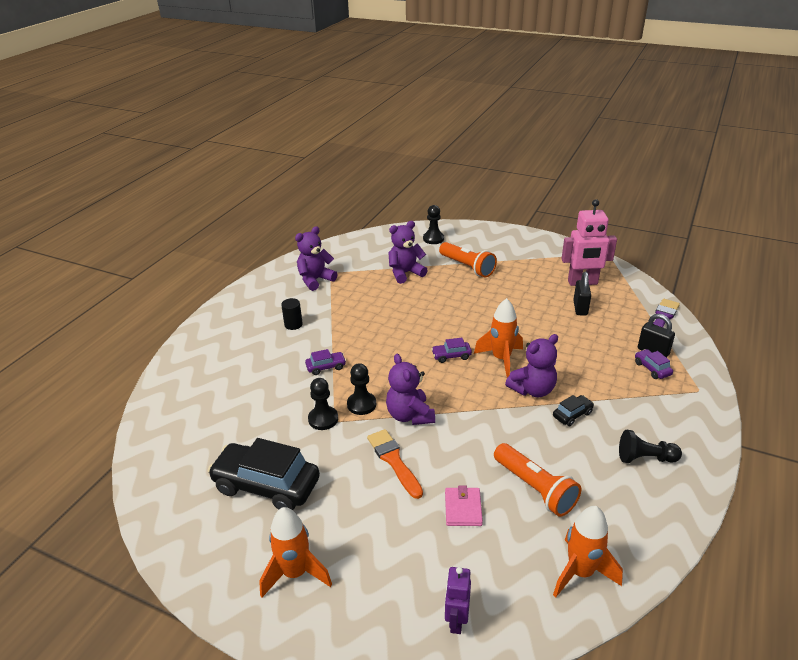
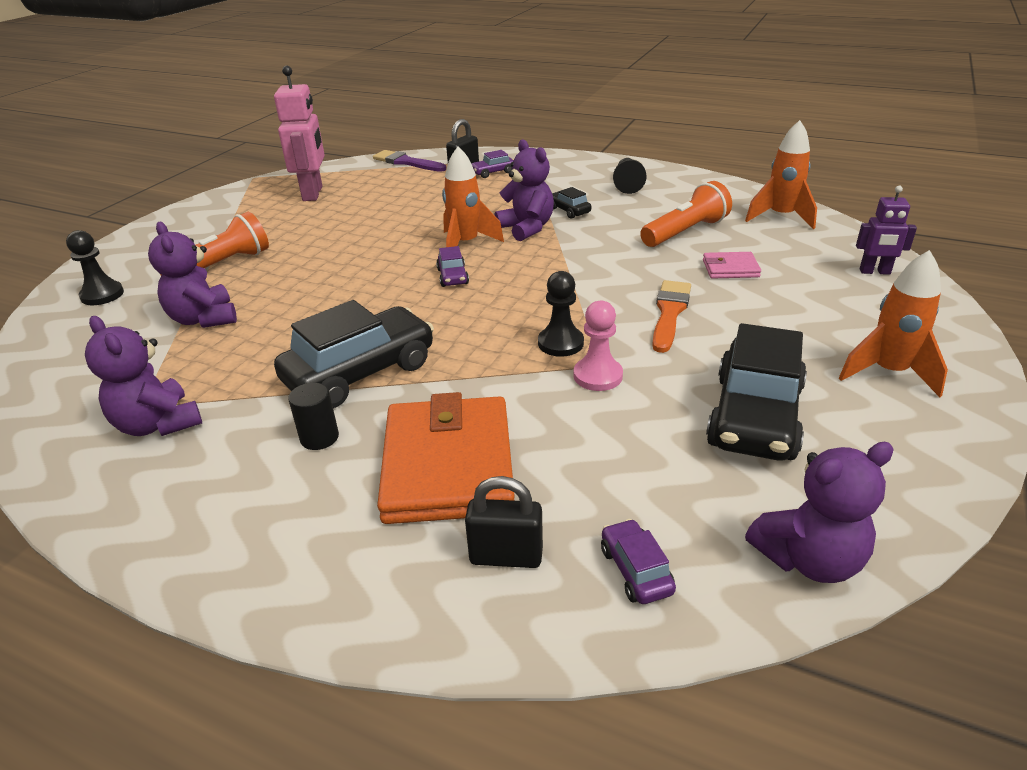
camera: 90 degrees left, 0 degrees up
(261, 365) = (448, 465): none -> orange wallet
(323, 419) = (598, 376): black pawn -> pink pawn
(326, 367) = (465, 384): purple car -> purple car (635, 570)
(344, 330) = (360, 372): none -> black car
(393, 460) = (669, 313): orange brush -> orange brush turned 135 degrees clockwise
(410, 415) = (581, 304): purple teddy bear -> purple teddy bear (809, 559)
(580, 308) = (369, 197): black padlock -> black padlock (506, 556)

